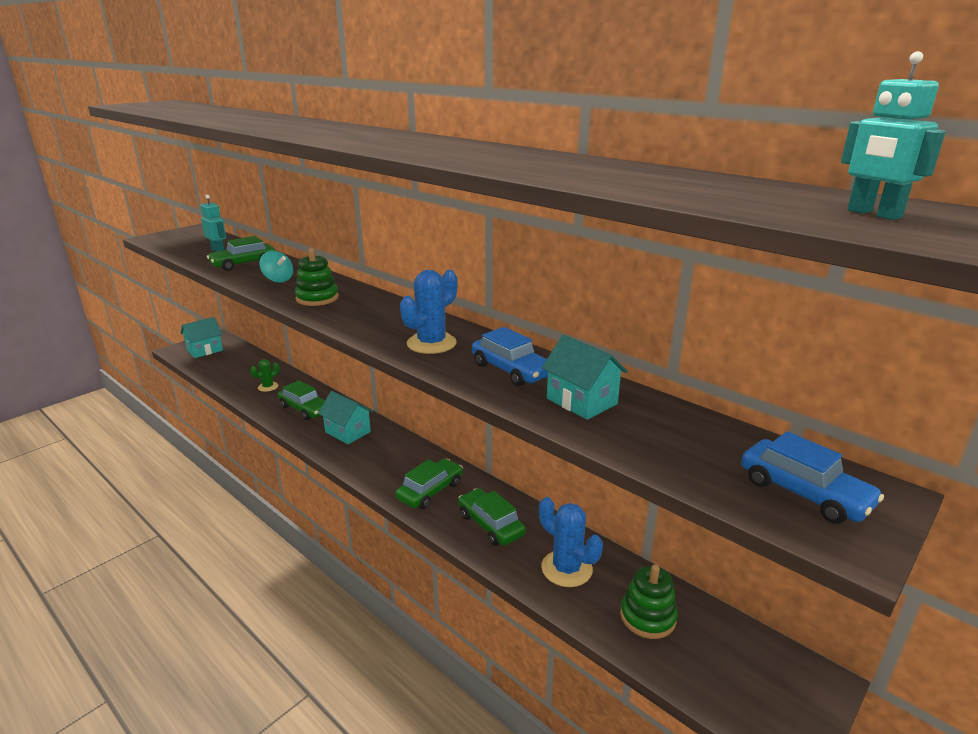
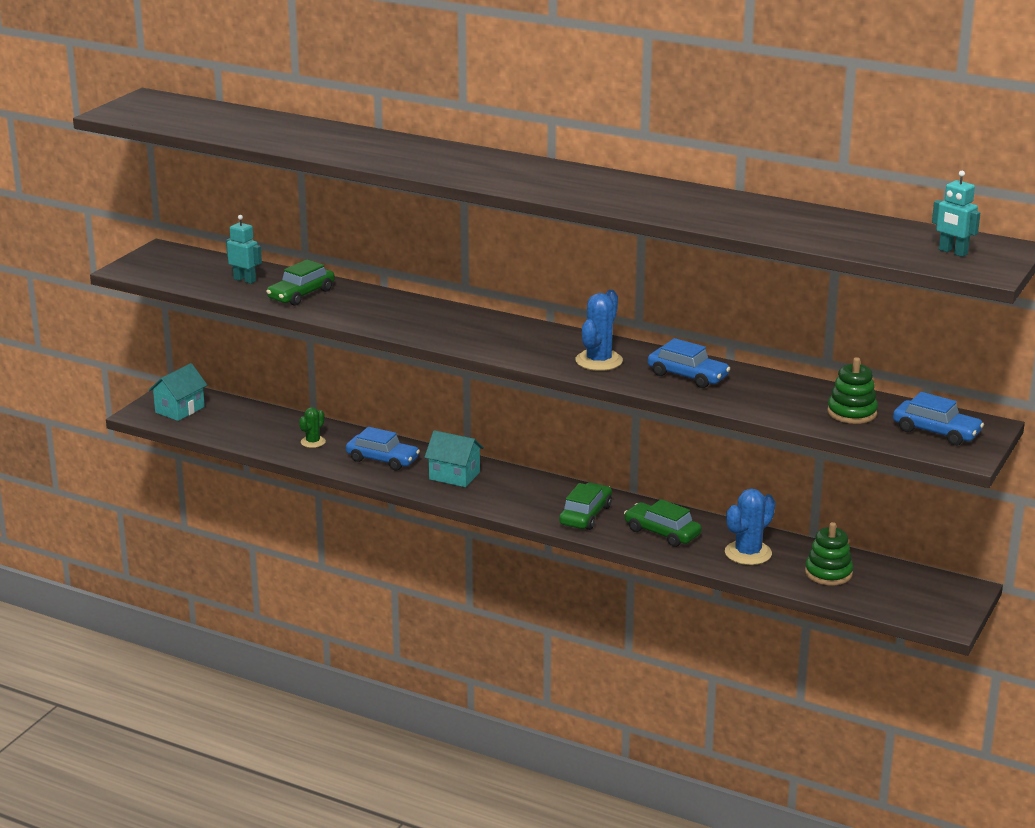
camera: 15 degrees left, 0 degrees up
(278, 279) = (368, 310): turquoise spinning top -> none
(304, 409) = (382, 459): green car -> blue car
(317, 298) = (438, 328): green stacking toy -> green stacking toy (852, 413)
(566, 568) = (748, 553): blue cactus -> blue cactus turned 75 degrees counterclockwise
(581, 401) = (760, 393): turquoise house -> none

